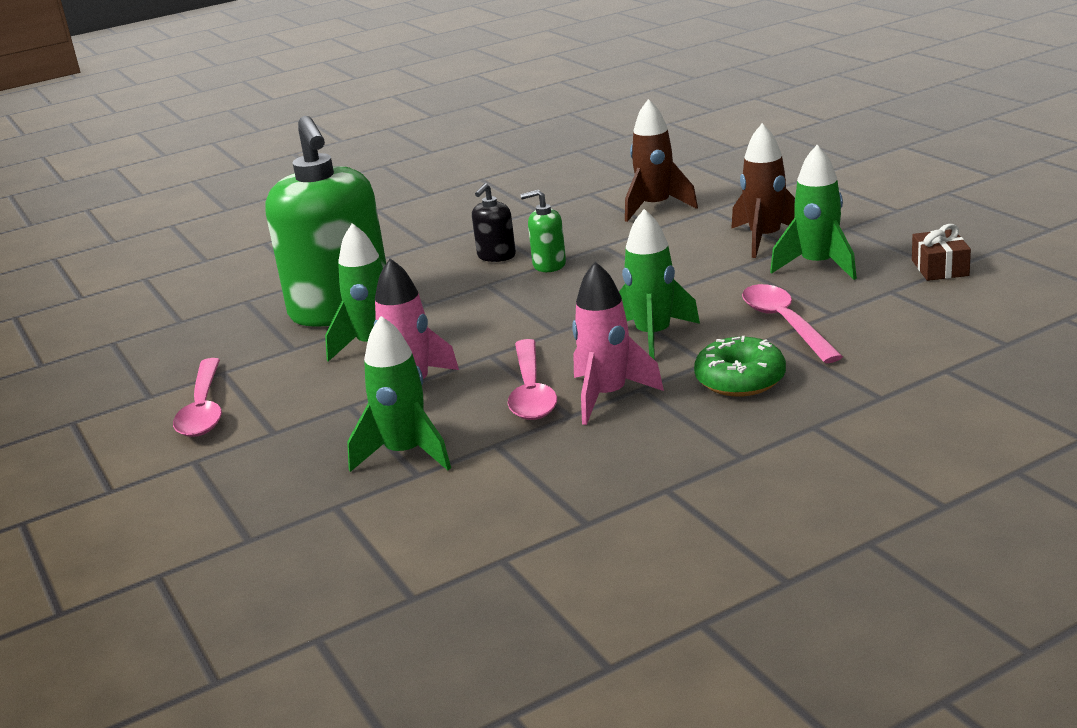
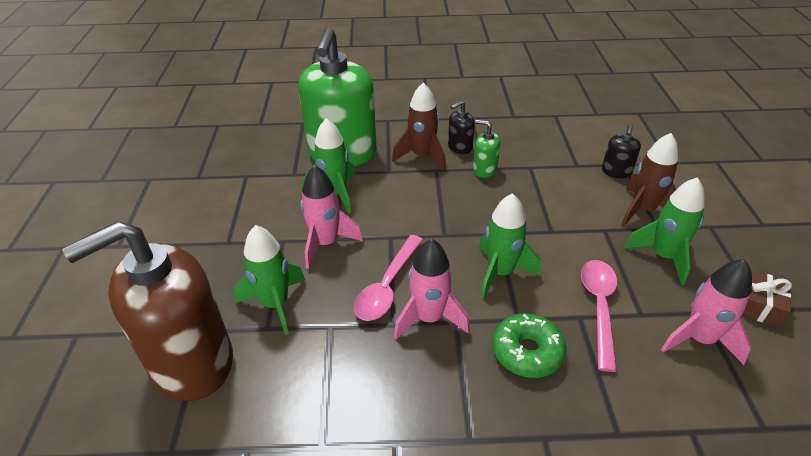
camera: 25 degrees right, 15 degrees up
(204, 409) = (212, 202): pink spoon -> none
(352, 532) = (192, 362): none -> brown soap dispenser
(655, 207) = (588, 146): brown rocket -> brown rocket (422, 156)
(708, 218) = (616, 171): none -> black soap dispenser
(902, 310) = (699, 339): none -> pink rocket

